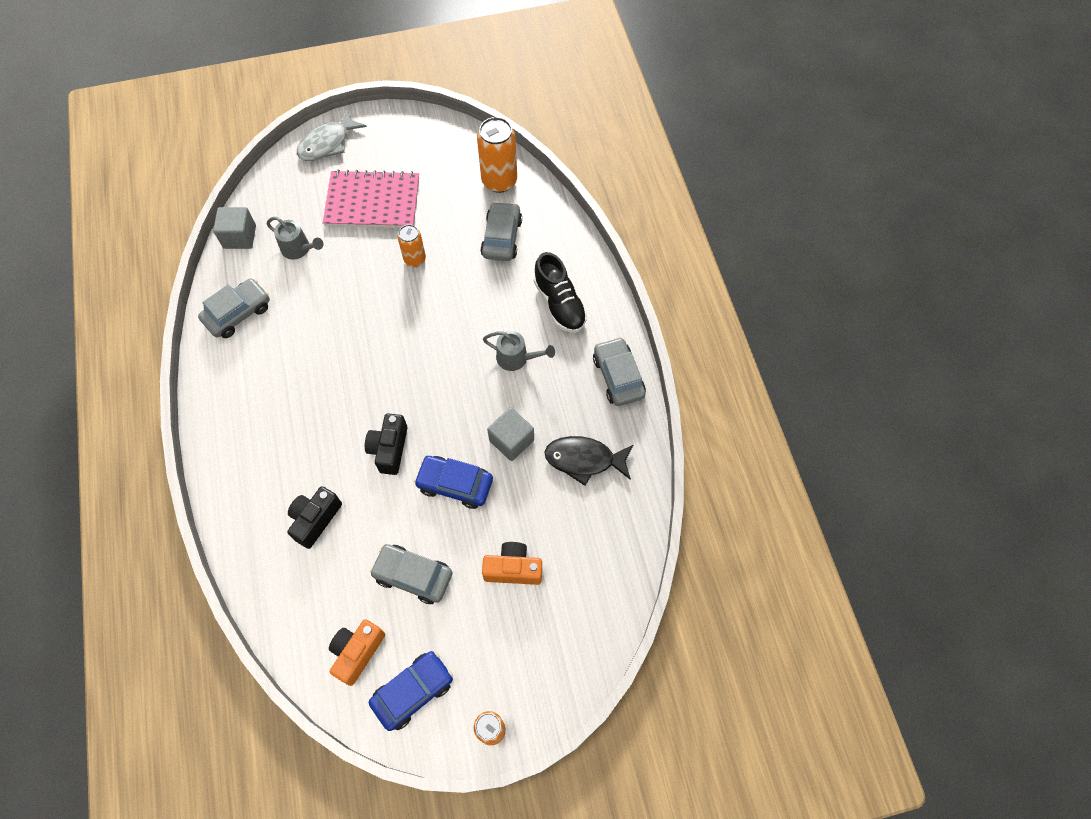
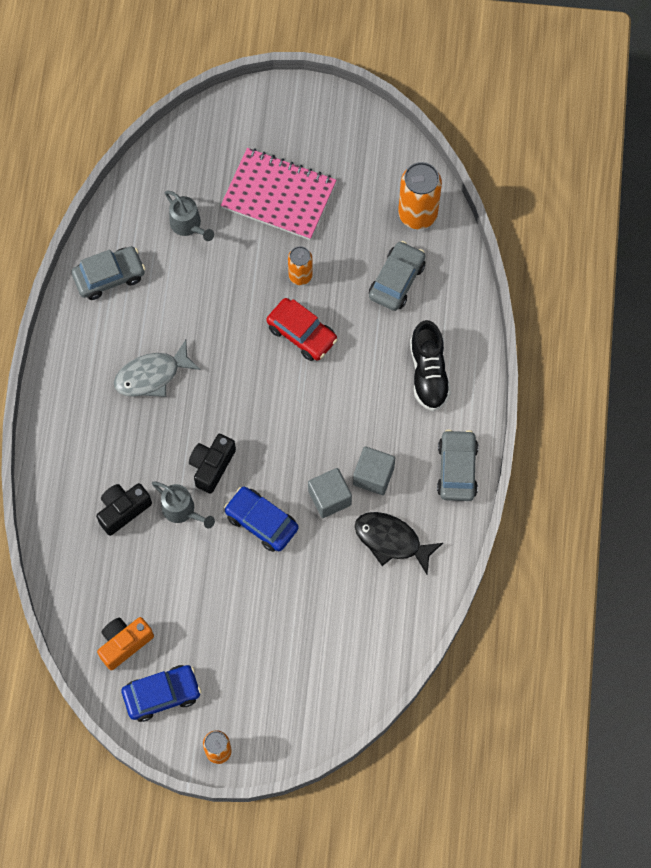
camera: 20 degrees right, 5 degrees up
(240, 237) = (133, 192): grey cube -> grey cube (373, 476)
(327, 143) = (254, 110): grey fish -> grey fish (152, 375)
(413, 576) = (195, 593): grey car -> none
(433, 306) = (302, 334): none -> red car
(513, 569) = (287, 619): orange camera -> none
(517, 358) = (365, 417): grey watering can -> grey watering can (182, 511)

